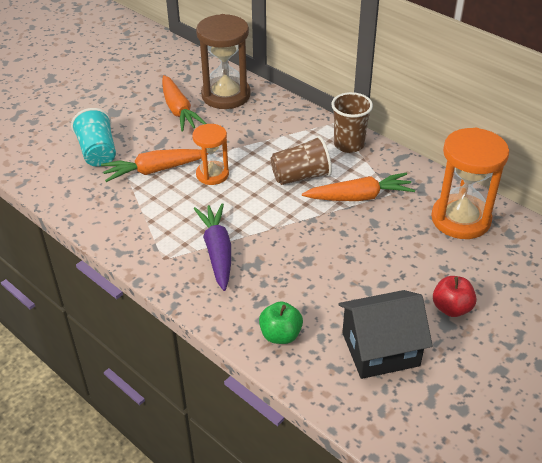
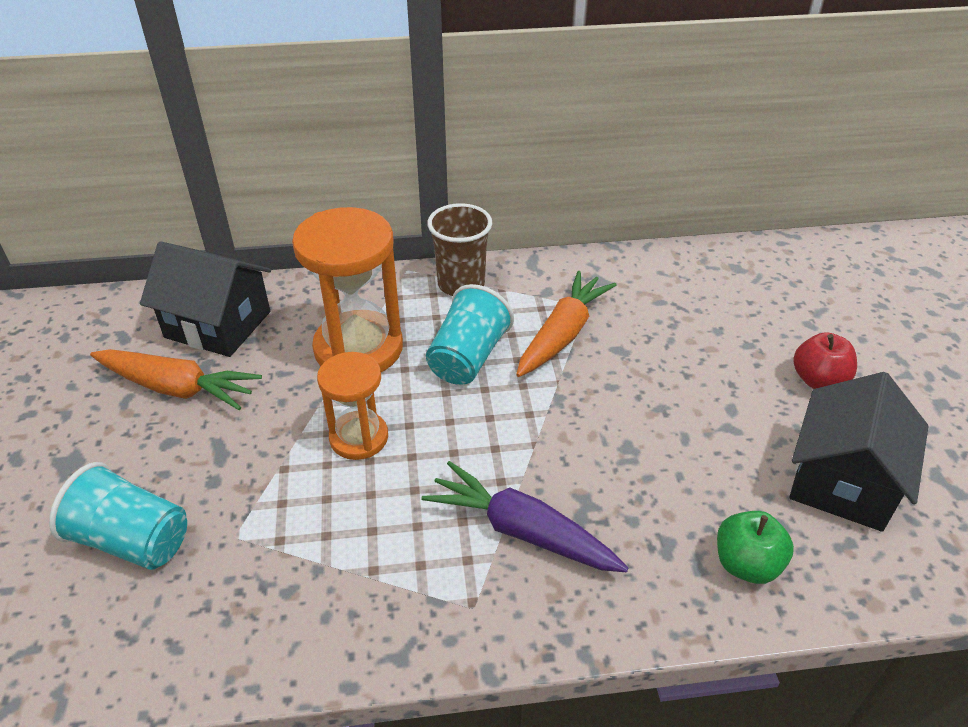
camera: 50 degrees left, 0 degrees up
(154, 170) = (268, 495): orange carrot -> none
(226, 95) = (218, 324): brown hourglass -> black house
(301, 176) = (468, 358): brown cup -> turquoise cup
(460, 219) = (682, 285): orange hourglass -> orange hourglass (358, 348)

